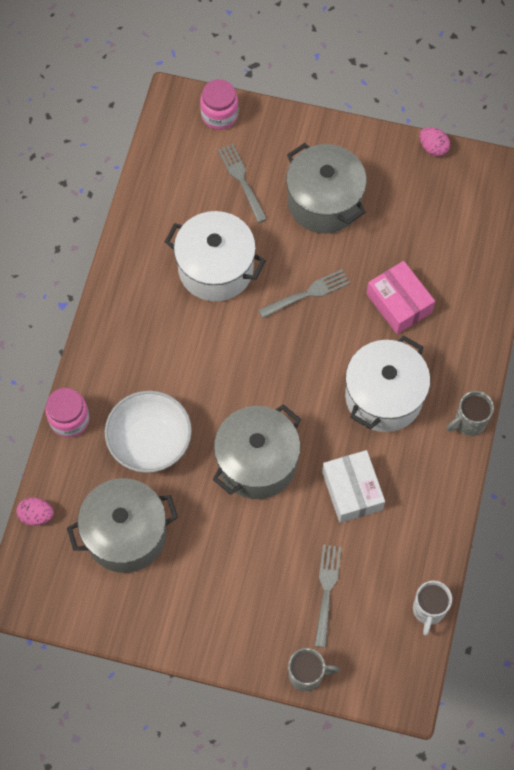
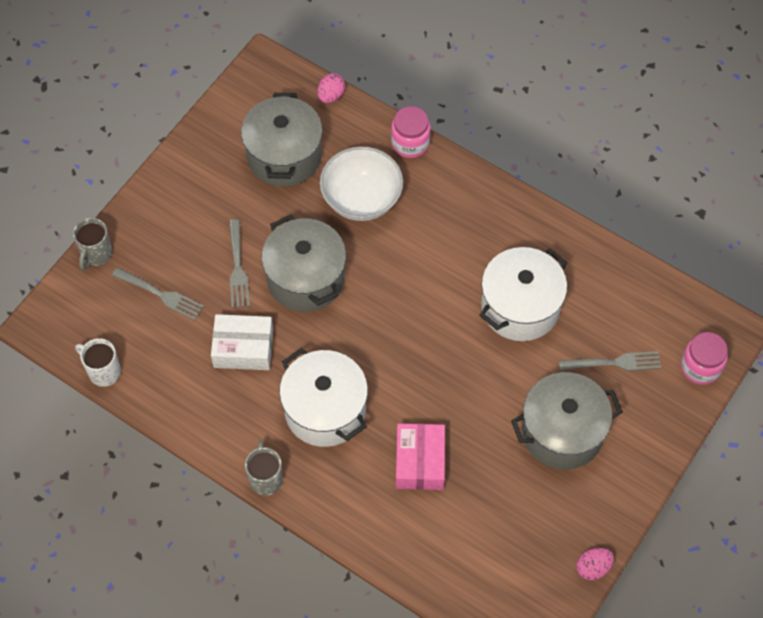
camera: 110 degrees right, 5 degrees down
(307, 294) = (462, 380): grey fork -> grey fork (237, 267)
(399, 303) = (419, 462): pink box -> pink box turned 75 degrees counterclockwise

